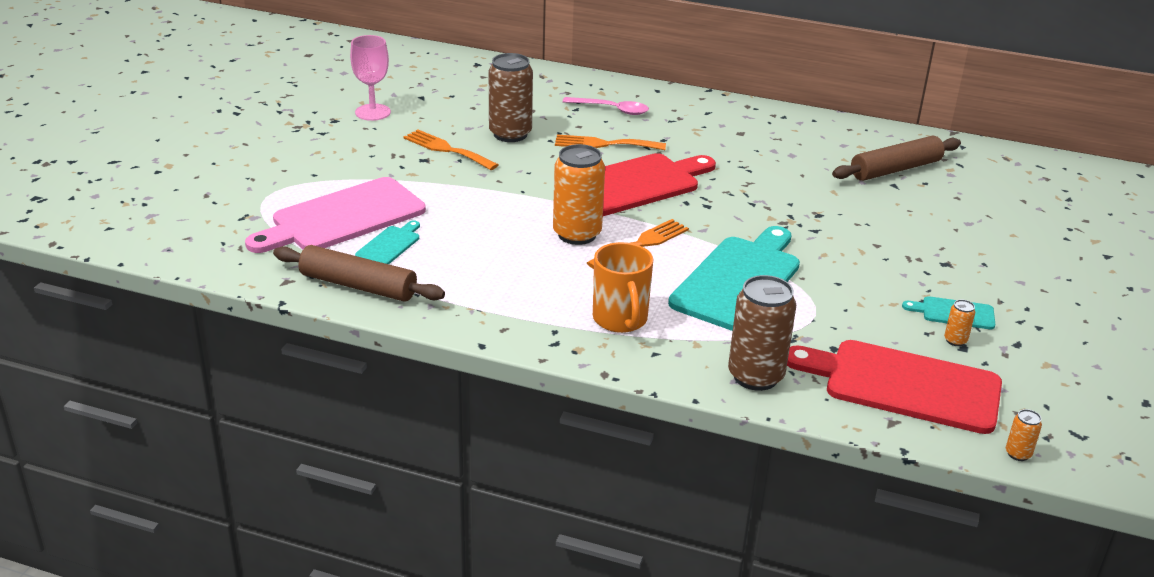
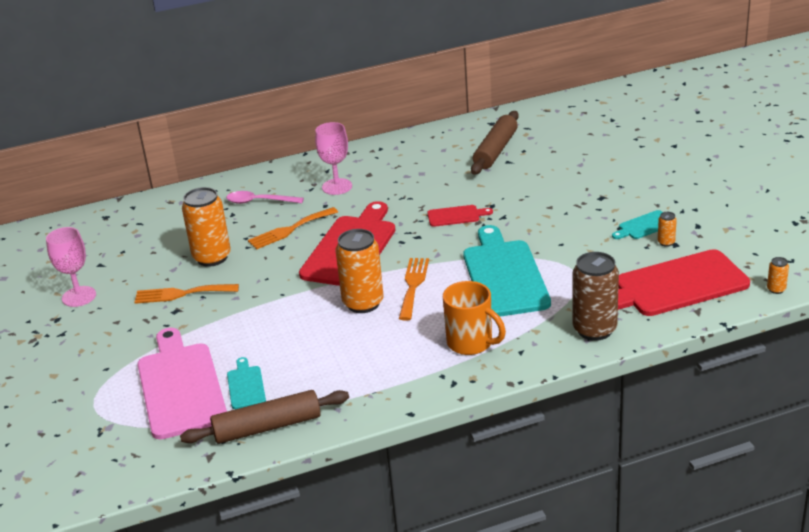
camera: 35 degrees left, 0 degrees up
(343, 217) = (180, 387): pink cutting board -> pink cutting board turned 150 degrees clockwise
(510, 134) = (212, 257): brown can -> orange can
(612, 110) = (259, 201): pink spoon -> pink spoon turned 150 degrees counterclockwise
(696, 129) = (337, 187): none -> pink goblet
(769, 206) = (456, 216): none -> red cutting board

